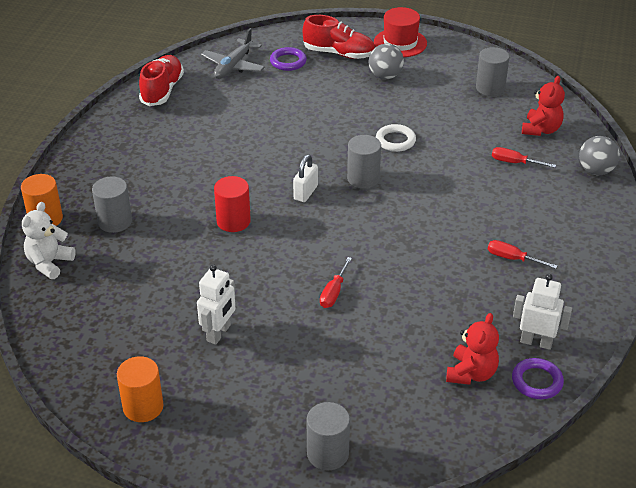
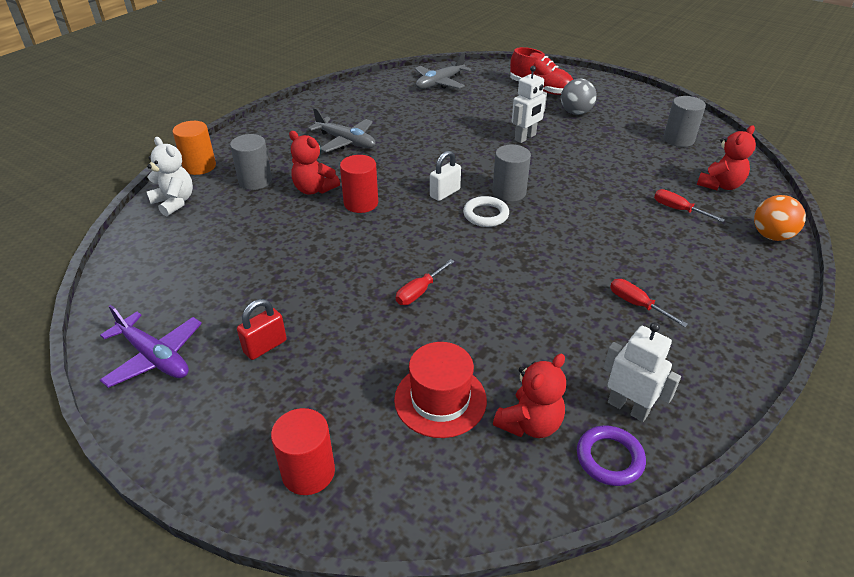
camera: 20 degrees right, 0 degrees up
(49, 263) = (174, 202): white teddy bear -> white teddy bear turned 90 degrees clockwise
(143, 407) = (155, 357): orange cylinder -> purple plane
(162, 90) = (367, 90): red shoe -> none
(178, 157) = (346, 141): none -> grey plane
(179, 217) = (314, 189): none -> red teddy bear
(219, 333) = (279, 303): white robot -> white robot (525, 137)
(232, 372) = (265, 346): none -> red padlock
(288, 62) = (490, 87): purple ring -> none
(327, 453) = (308, 472): grey cylinder -> red cylinder
(395, 141) = (559, 166): white ring -> white ring (486, 215)
(400, 43) = (603, 90): red hat -> red hat (440, 400)
(595, 171) = (771, 236): grey ball -> orange ball

